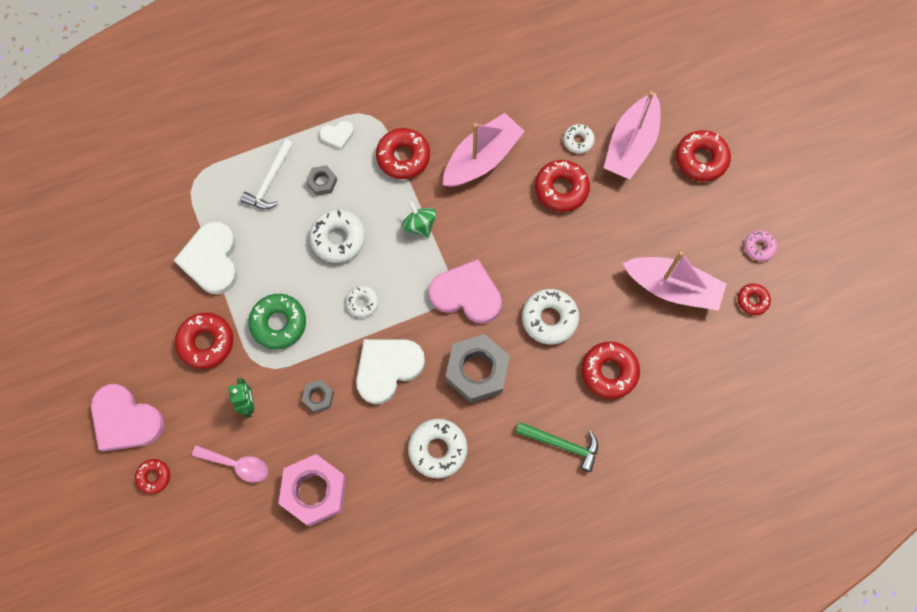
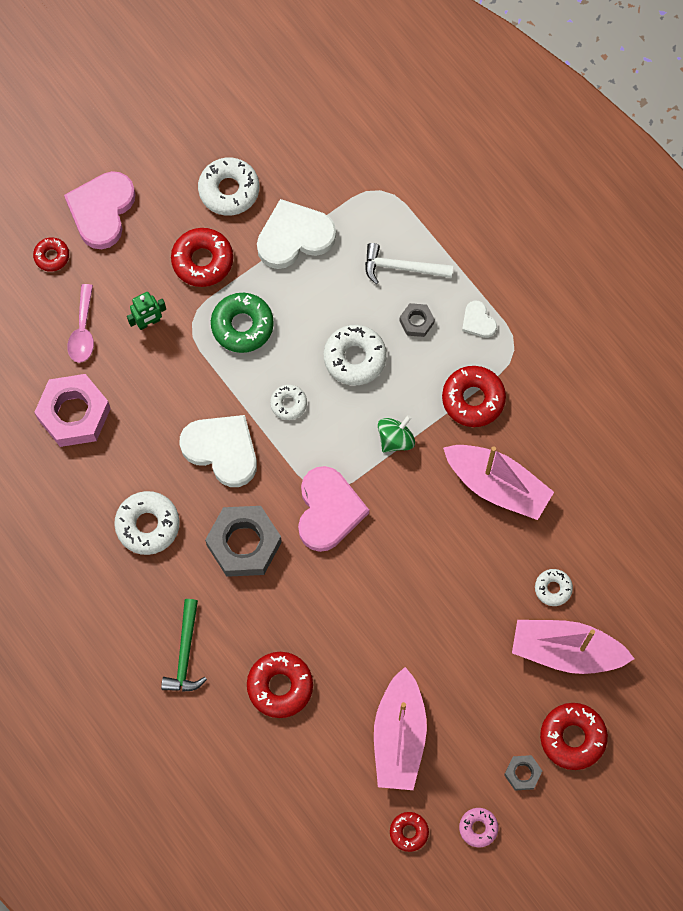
camera: 75 degrees right, 0 degrees up
(318, 397) = (173, 389): grey nut -> grey nut (522, 773)
(549, 319) = (324, 607): white donut -> white donut (229, 190)
(561, 189) = (485, 583): red donut -> none

